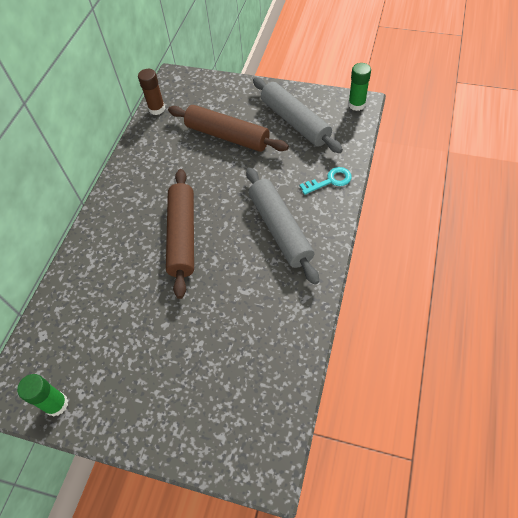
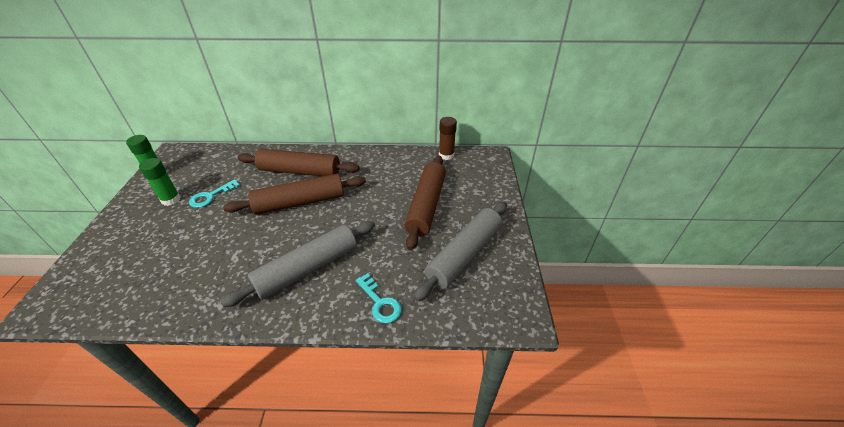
camera: 70 degrees right, 15 degrees down
(125, 237) = (300, 171): none -> brown rolling pin
(135, 327) = (211, 196): none -> turquoise key
(356, 104) = (518, 312): green glue stick -> green glue stick (171, 199)

